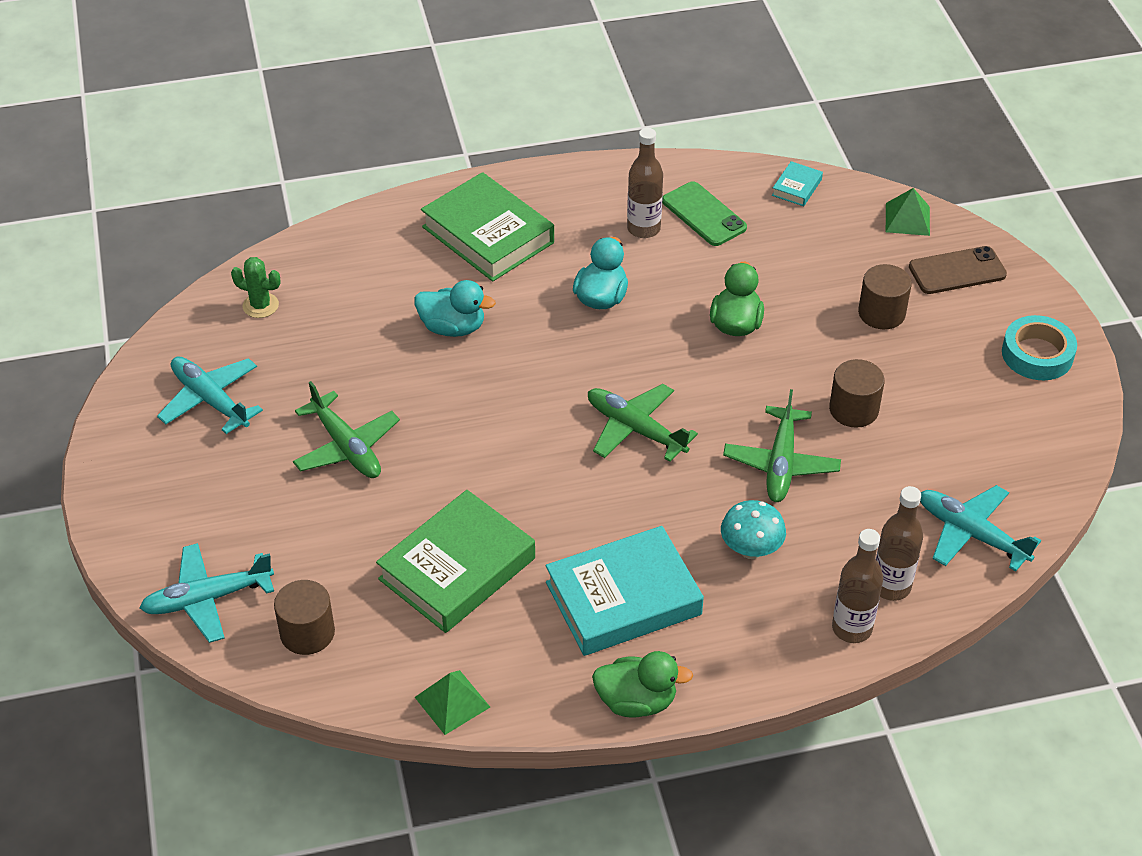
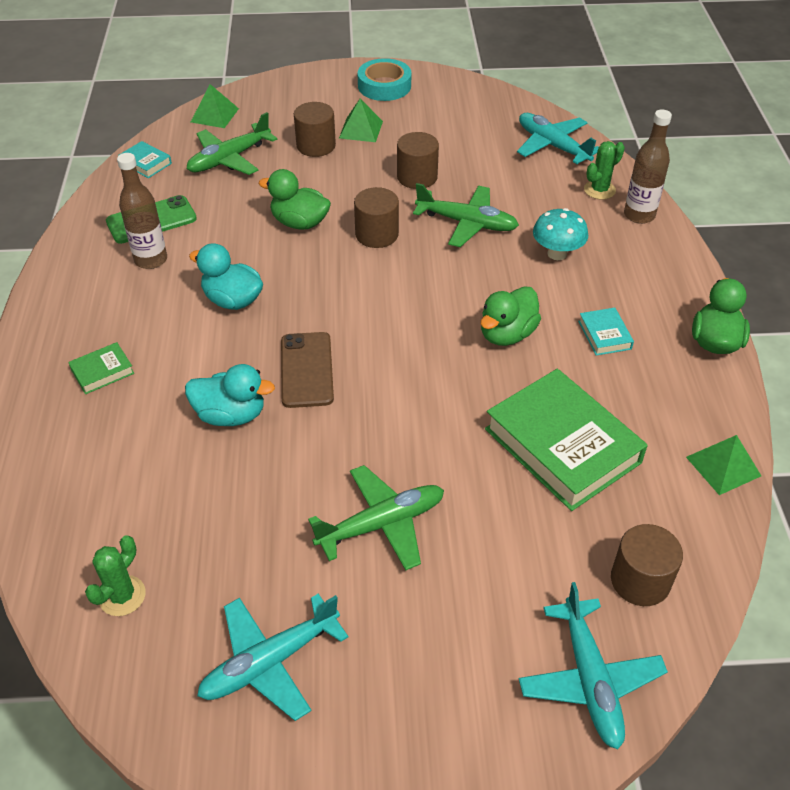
camera: 80 degrees left, 0 degrees up
(453, 327) = (231, 415): turquoise duck -> turquoise duck turned 75 degrees clockwise
(488, 235) = (102, 371): green book -> green book, size x0.44
(604, 514) = (507, 334): none -> green duck
(623, 598) = (604, 335): turquoise book -> turquoise book, size x0.44
(635, 429) = (408, 301): green plane -> green plane (229, 159)
(736, 389) = (377, 234): none -> brown cylinder
(891, 586) = (599, 190): brown bottle -> green cactus
(930, 346) = (360, 129): none -> green pyramid
(957, 271) = (284, 103): brown phone -> brown phone (306, 370)
(971, 534) = (552, 146): turquoise plane -> turquoise plane turned 90 degrees clockwise

